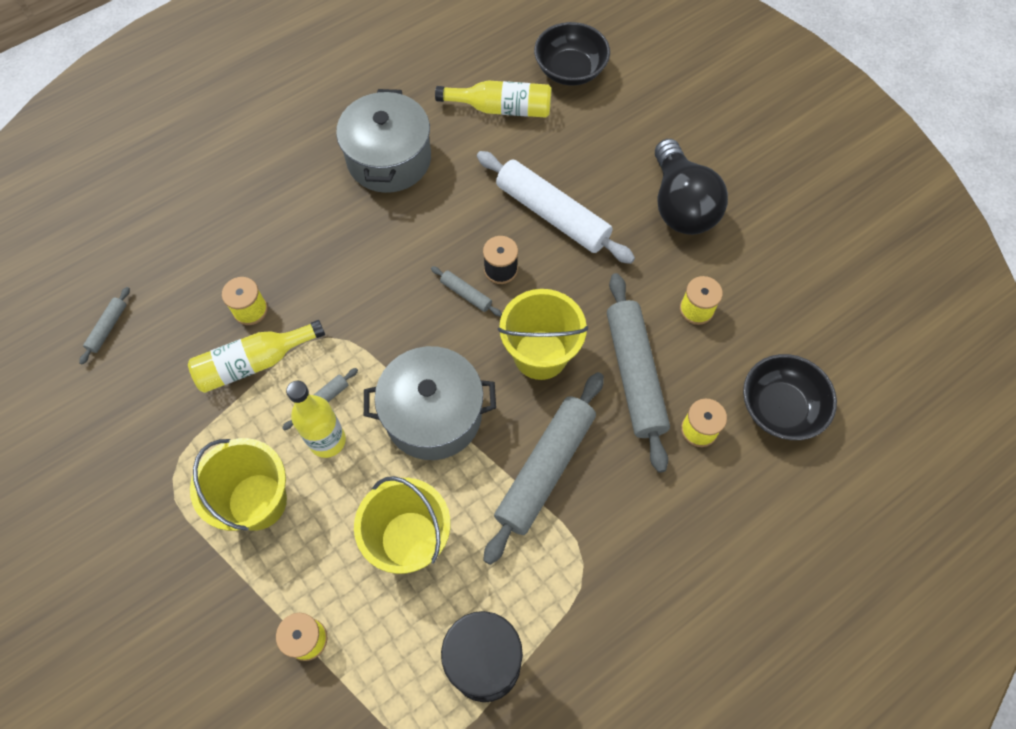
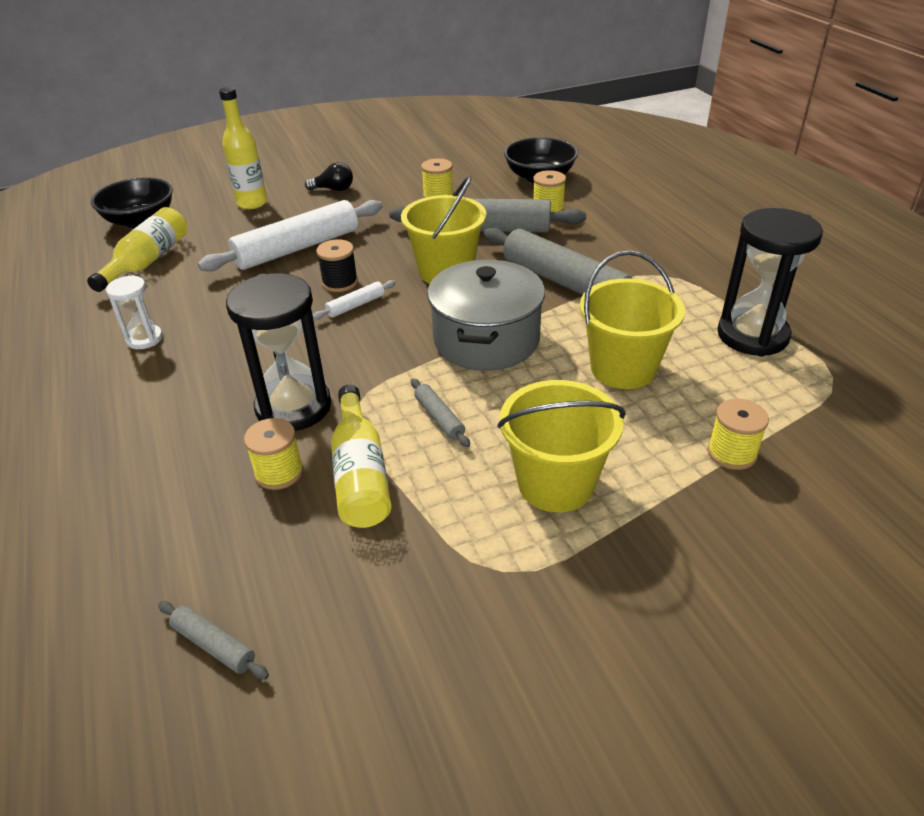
camera: 75 degrees left, 25 degrees down
(321, 294) = (293, 407): none -> black hourglass
(327, 440) = (492, 418): yellow bottle -> yellow bottle (252, 203)
(389, 159) = (144, 339): grey pot -> white hourglass
(466, 294) = (356, 305): grey rolling pin -> white rolling pin
(680, 205) = (334, 189): black light bulb -> black light bulb, size x0.46

